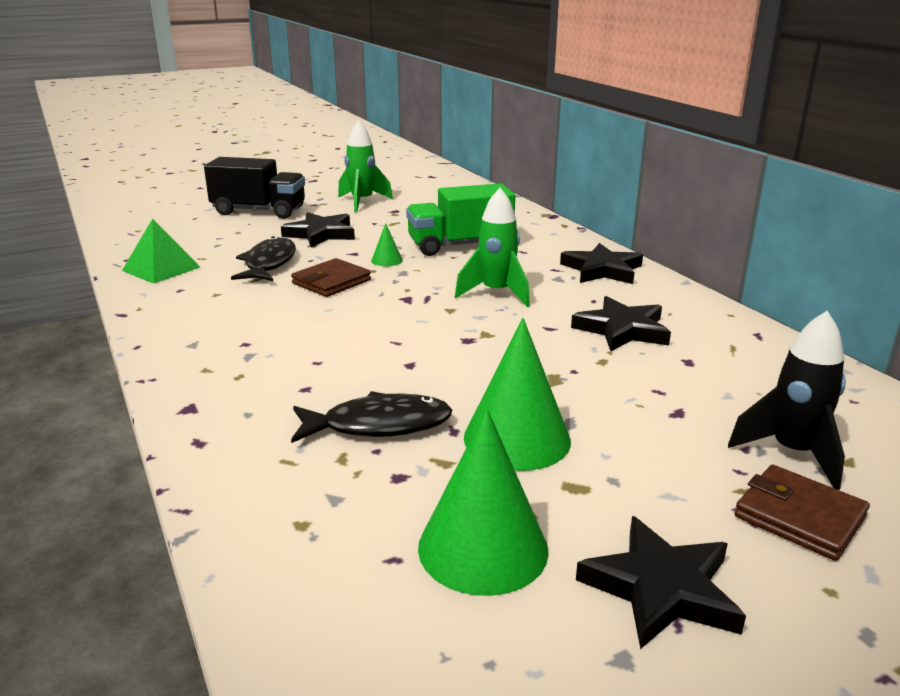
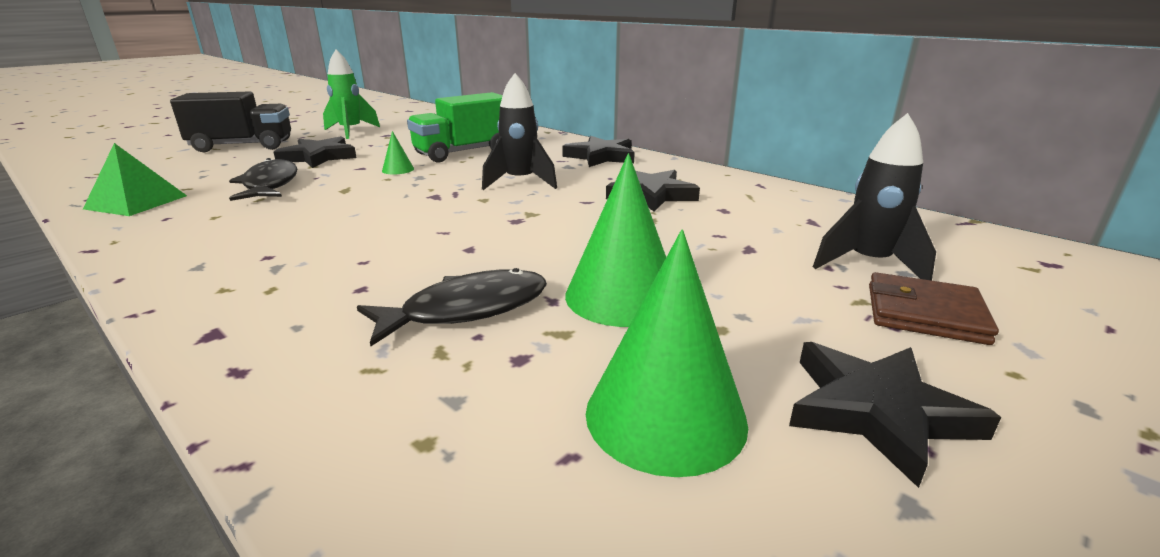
camera: 20 degrees left, 0 degrees up
(331, 282) = (347, 192): brown wallet -> none
(496, 293) = (520, 182): green rocket -> black rocket

